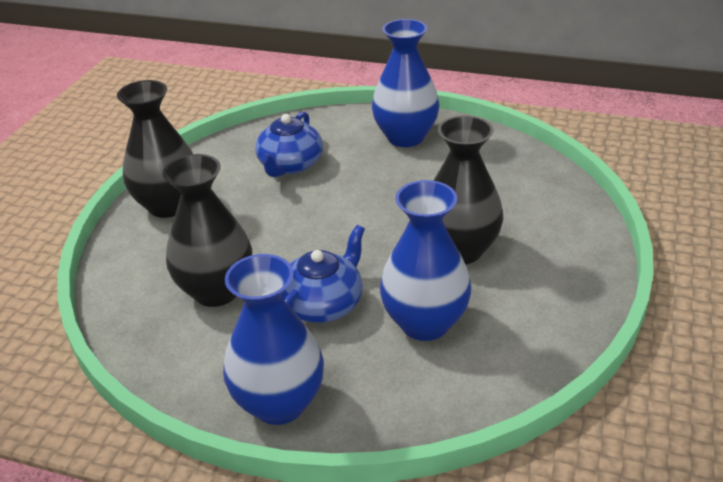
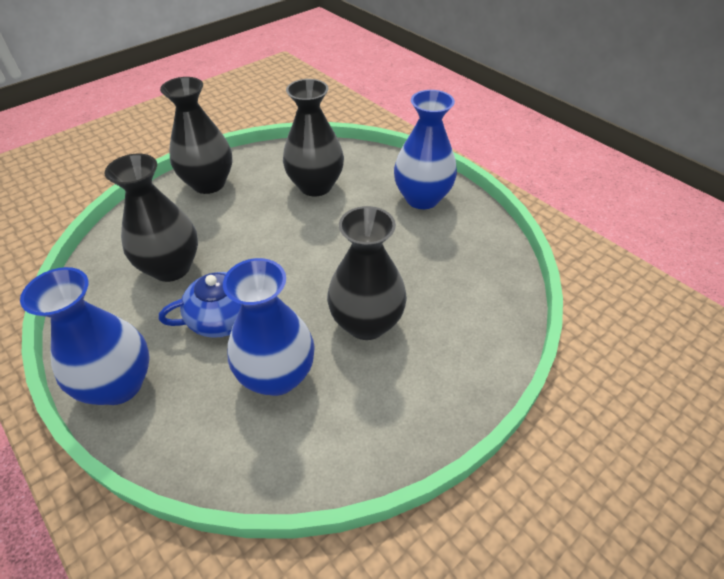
camera: 30 degrees right, 10 degrees up
(290, 165) = (315, 186): blue teapot -> black vase

